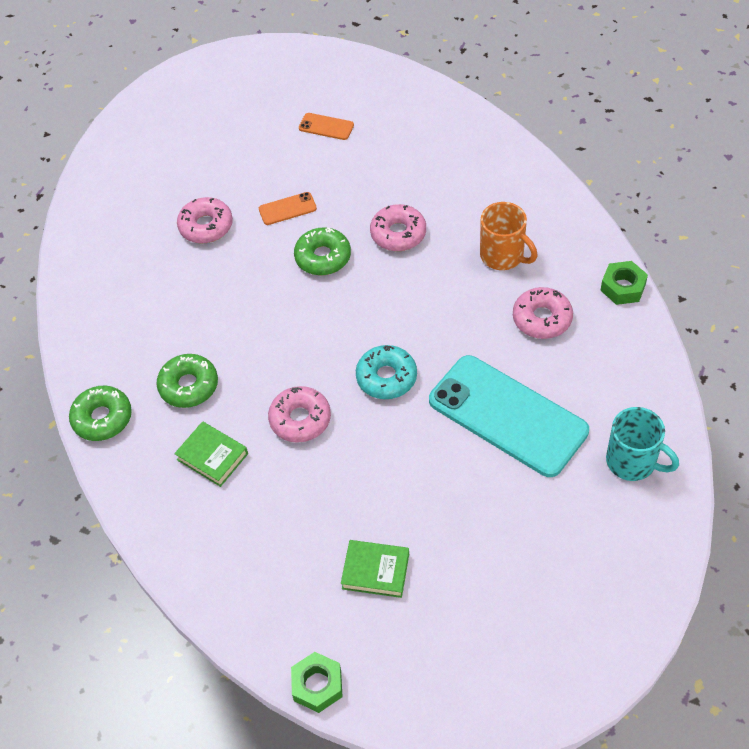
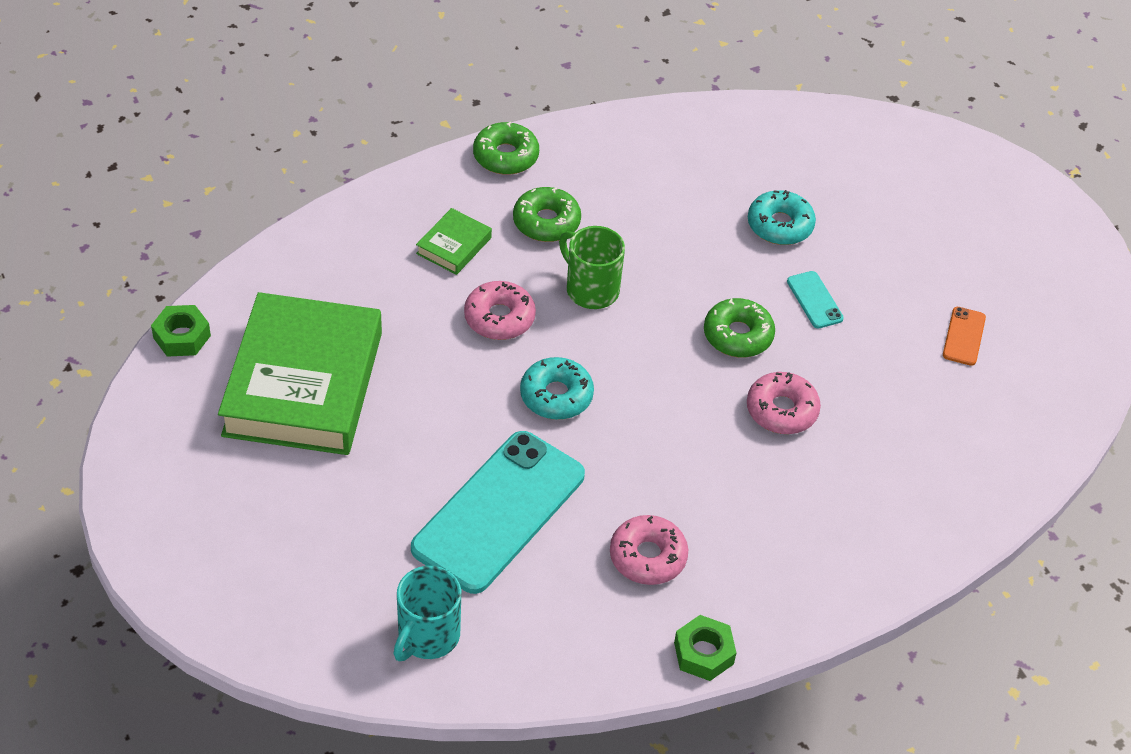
camera: 80 degrees right, 5 degrees down
(206, 226) = (780, 225): pink donut -> turquoise donut
(270, 353) = (591, 289): none -> green mug
(287, 209) = (814, 300): orange phone -> turquoise phone
(375, 571) = (303, 383): green book -> green book, size x2.42
(503, 256) = (751, 521): orange mug -> none

